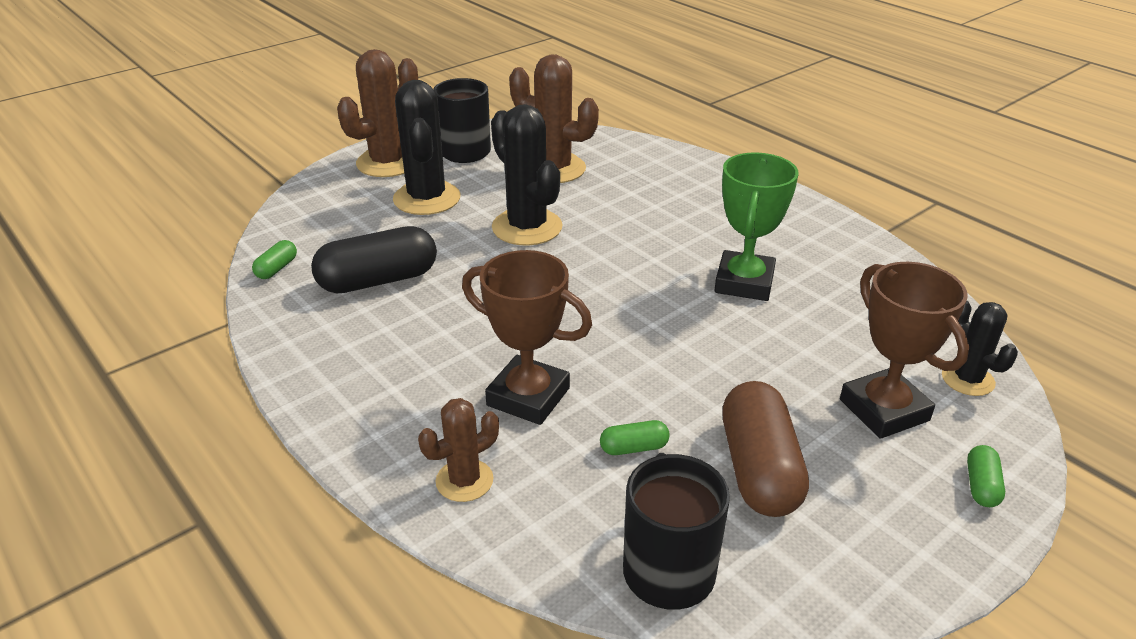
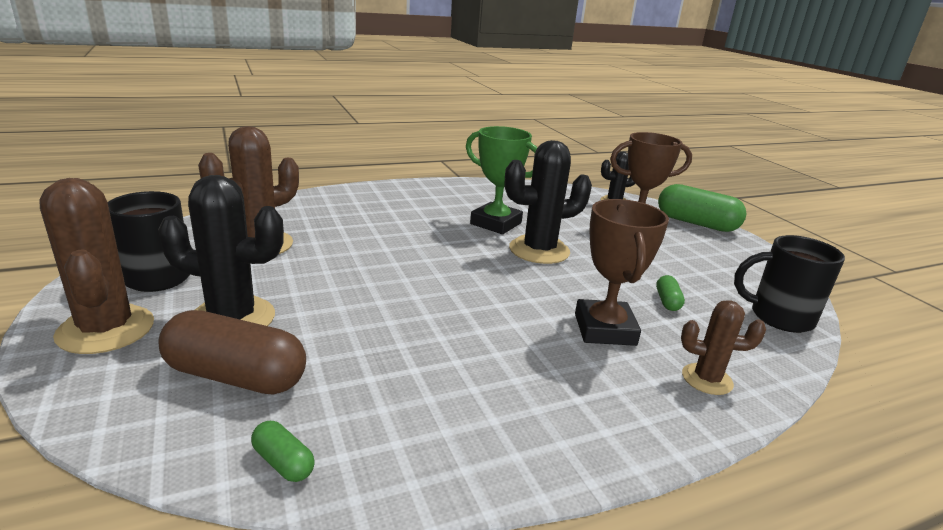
camera: 75 degrees left, 10 degrees down
(378, 280) = (379, 378): black capsule -> none
(464, 480) = (707, 379): brown cactus -> brown cactus turned 60 degrees counterclockwise
(527, 227) = (351, 278): black cactus -> black cactus (539, 250)
(528, 397) = (605, 329): brown trophy -> brown trophy turned 45 degrees counterclockwise
(759, 469) = (686, 269): brown capsule -> brown capsule (236, 376)
(981, 486) = (696, 223): green capsule -> green capsule, size x2.20

